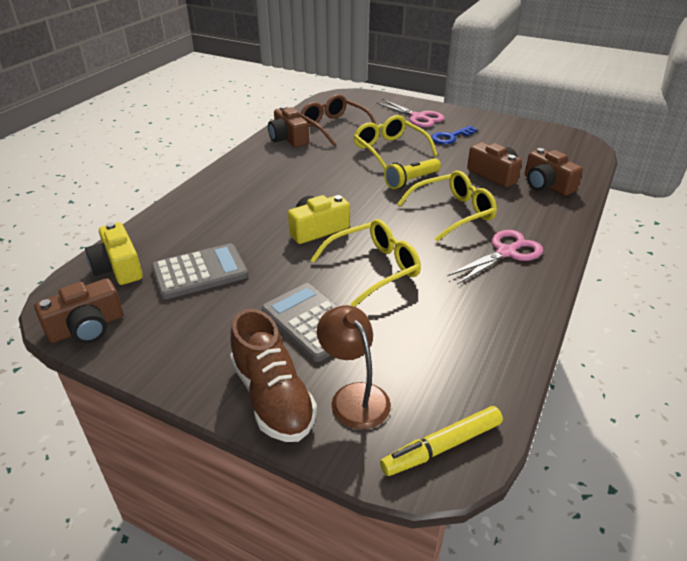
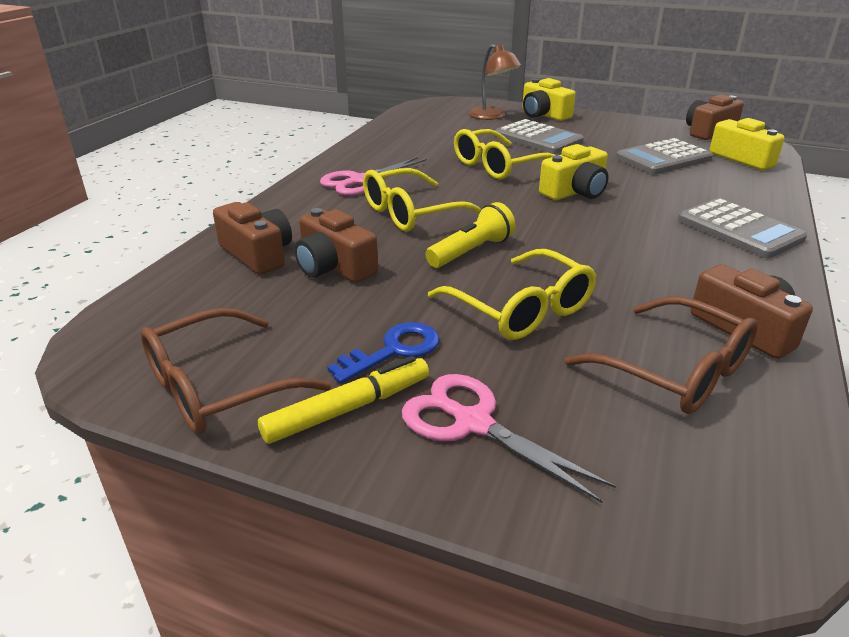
camera: 175 degrees right, 5 degrees down
(227, 188) = (739, 230): none -> grey calculator
(272, 397) = (543, 115): brown shoe -> yellow camera
(442, 447) = (436, 106): yellow marker -> yellow marker (348, 409)
(519, 129) = (218, 387): none -> brown glasses

